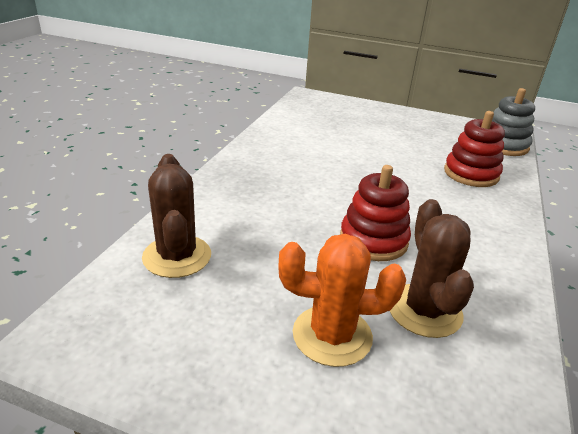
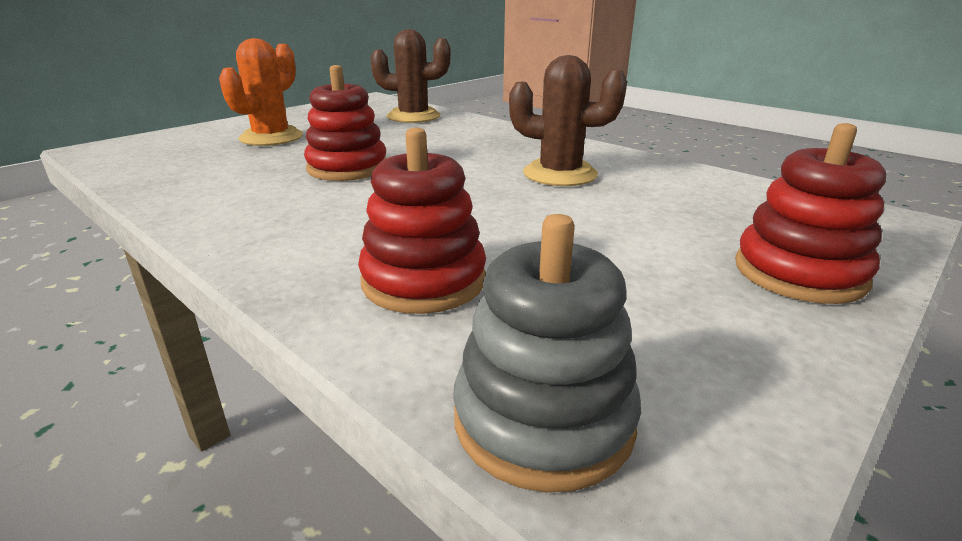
camera: 115 degrees right, 5 degrees down
(377, 113) = (799, 273): none -> red stacking toy
(424, 310) = (236, 164): brown cactus -> brown cactus (560, 174)

